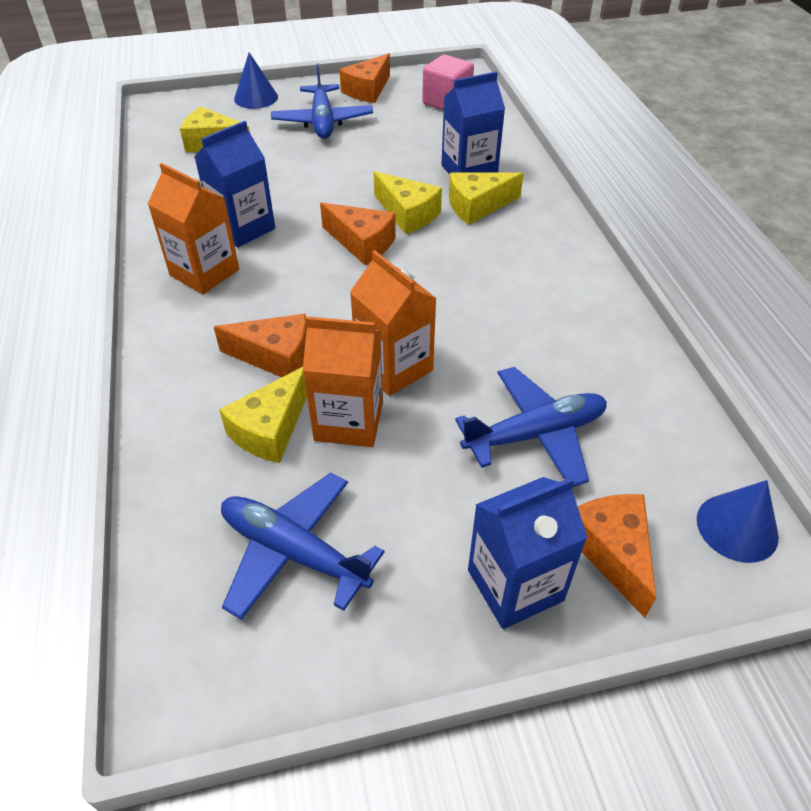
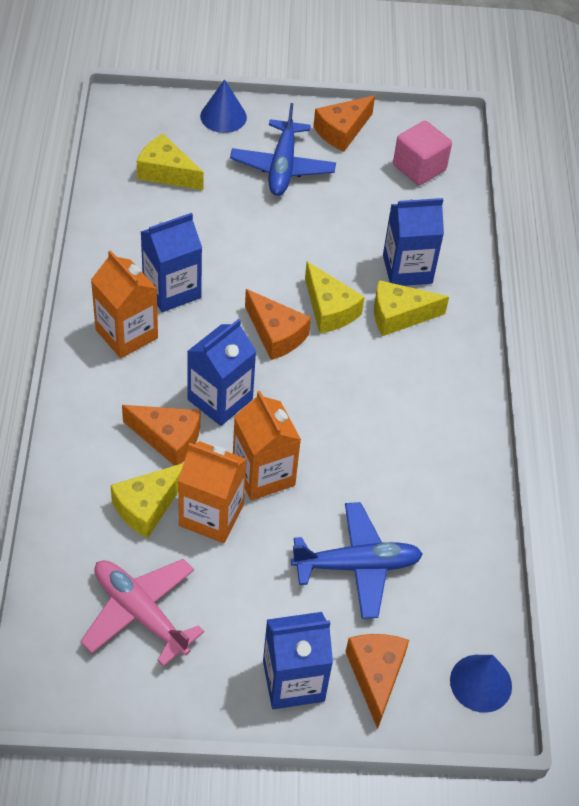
camera: 10 degrees right, 5 degrees up
(294, 552) = (140, 613): blue plane -> pink plane
(322, 309) = (220, 399): none -> blue carton

